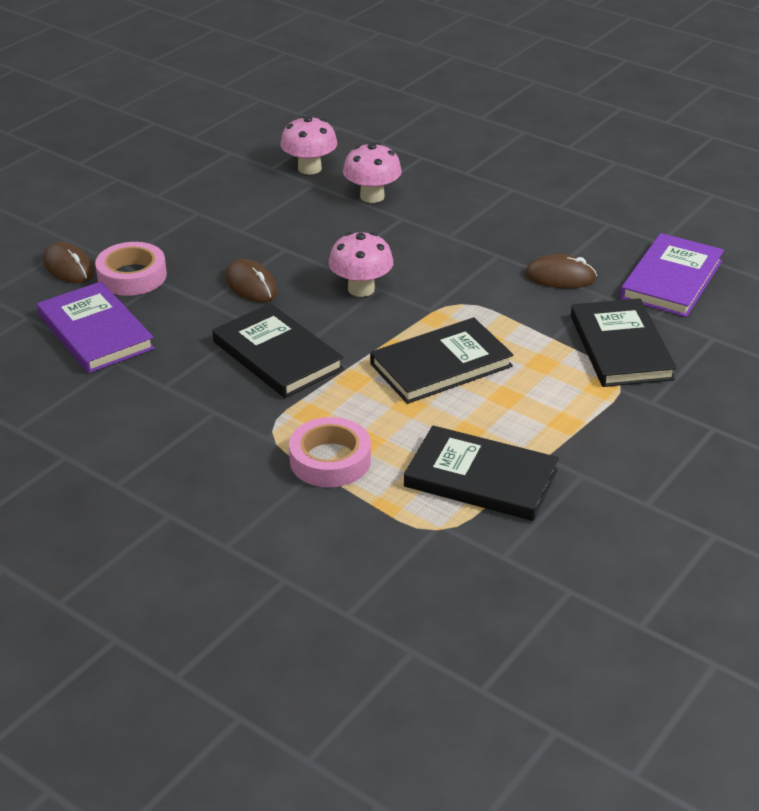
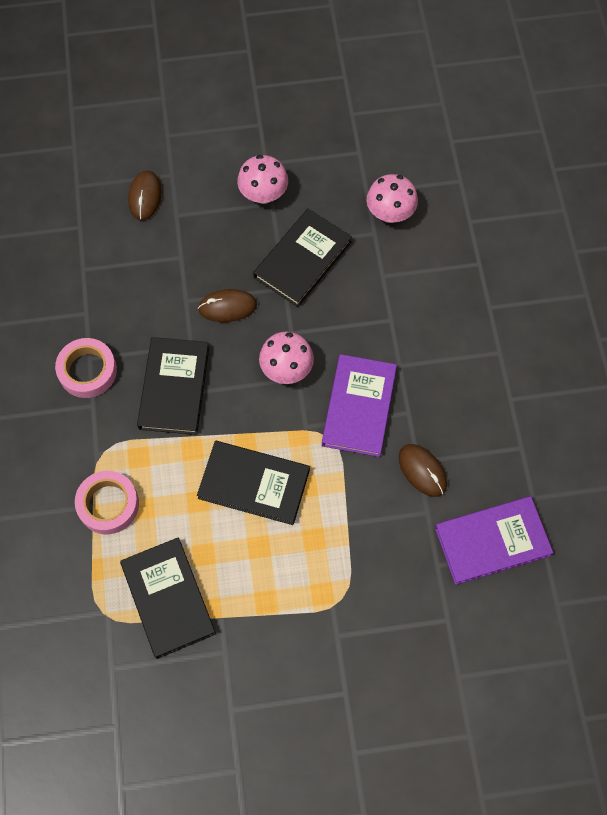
camera: 45 degrees right, 30 degrees up
(95, 332) = (101, 274): purple book -> purple book (359, 407)
(132, 276) = (171, 237): pink tape -> pink tape (87, 371)
(251, 285) = (227, 307): brown mouse -> brown mouse turned 75 degrees clockwise
(372, 196) = (397, 279): pink mushroom -> pink mushroom (263, 195)
(621, 347) = (378, 571): black book -> black book (302, 259)

